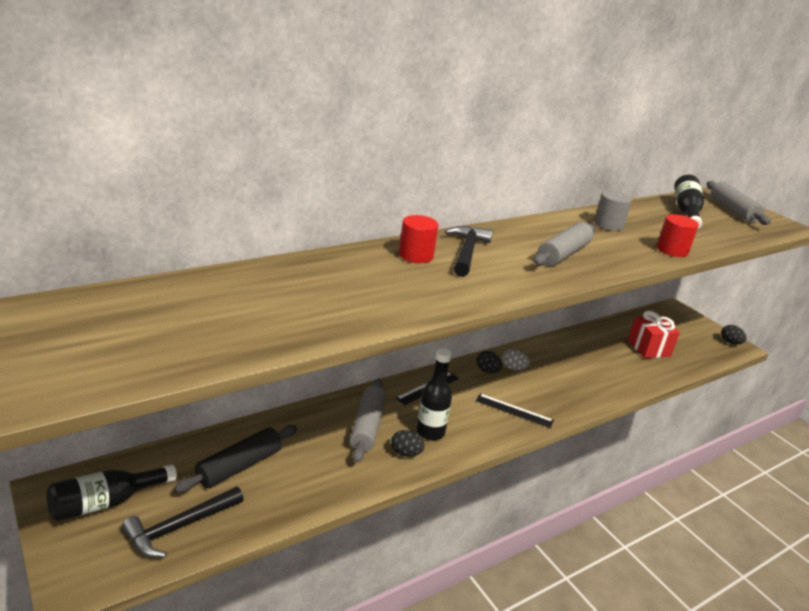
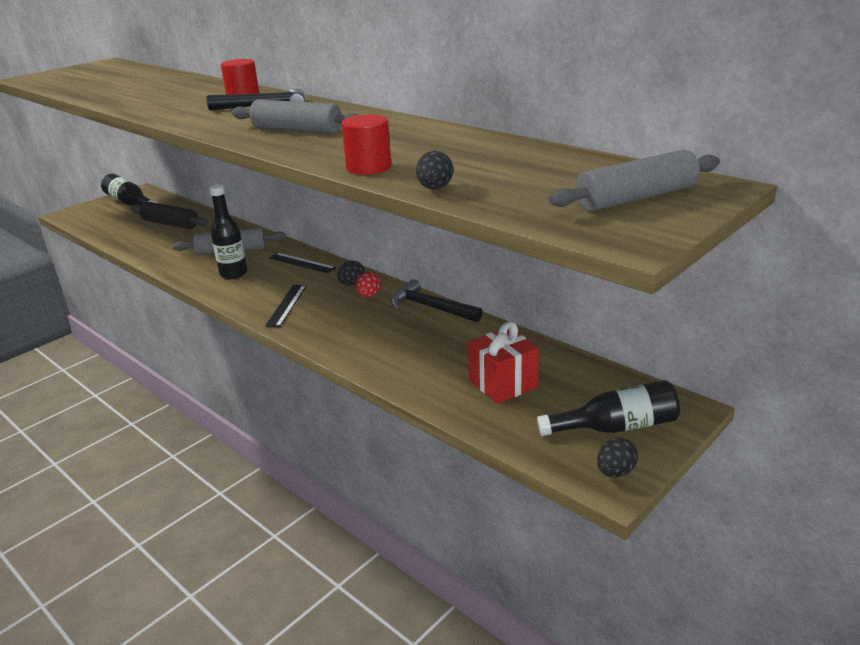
camera: 80 degrees right, 0 degrees up
(179, 527) = (111, 223): black hammer -> black hammer (430, 307)
(406, 453) = (201, 269): black egg -> black egg (435, 188)
(513, 368) = (368, 296): grey egg -> red egg
(608, 224) = (420, 138): grey cylinder -> none
(686, 212) = (556, 170): black bottle -> black bottle (616, 428)

